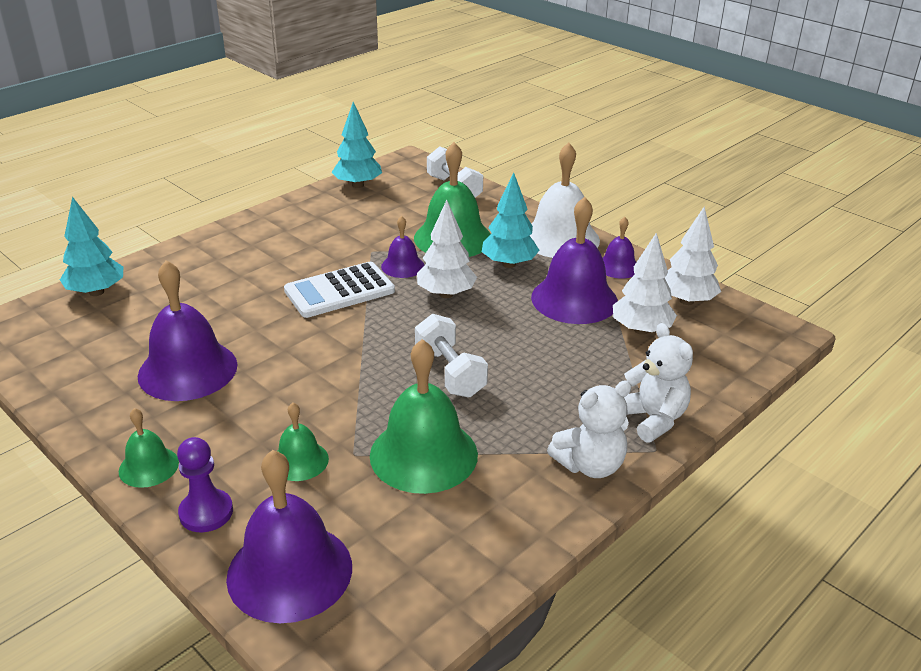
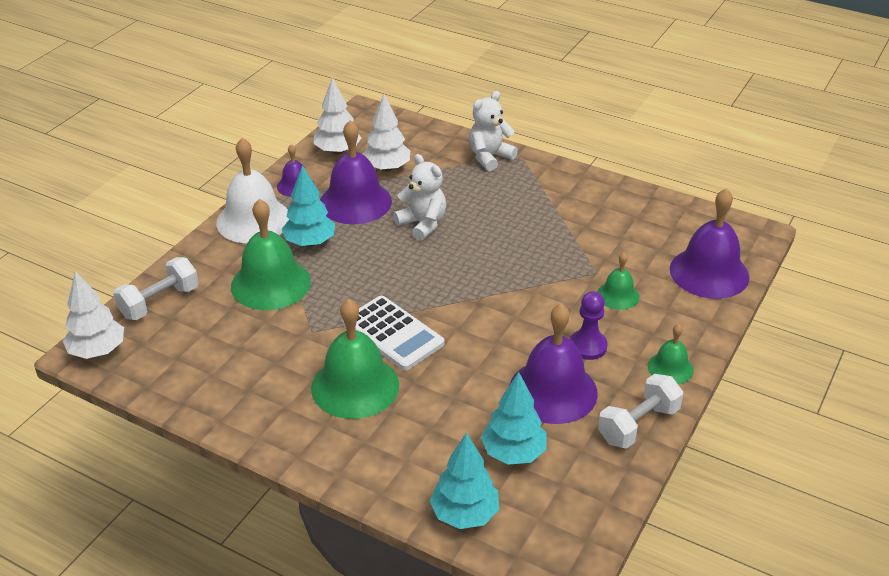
camera: 105 degrees left, 5 degrees up
(206, 512) = (691, 323): purple pawn -> purple pawn (587, 346)
(358, 185) = (161, 379): turquoise tree -> turquoise tree (513, 453)
(402, 266) = (334, 304): purple bell -> none
(423, 454) = (578, 242): green bell -> green bell (355, 386)
(446, 294) = (373, 269): white tree -> white tree (98, 351)
(450, 373) = (483, 247): white dumbbell -> white dumbbell (638, 425)
(590, 465) = (548, 176): white teddy bear -> white teddy bear (422, 224)

